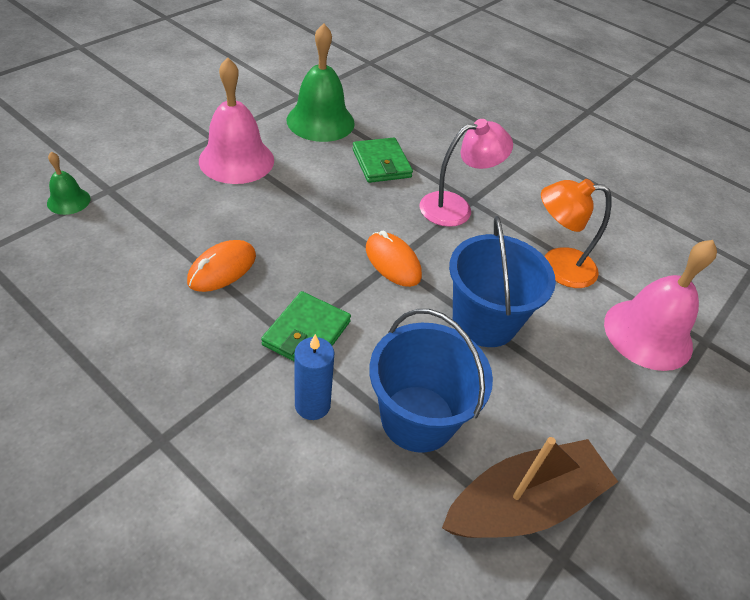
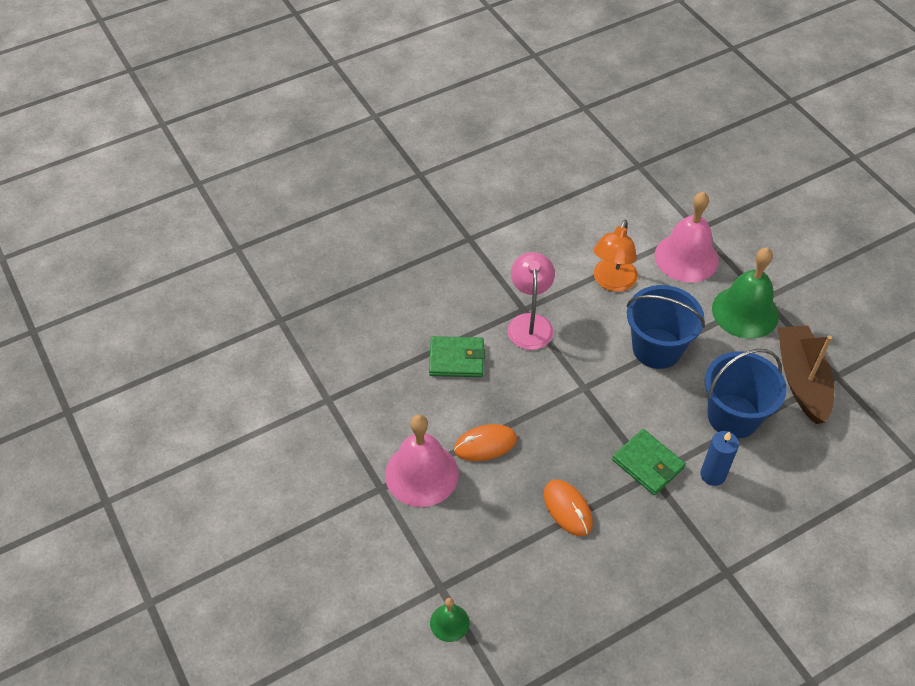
camera: 65 degrees left, 5 degrees up
(320, 121) = (377, 390): green bell -> green bell (745, 312)
(392, 262) = (585, 387): orange mouse -> orange mouse (485, 444)

